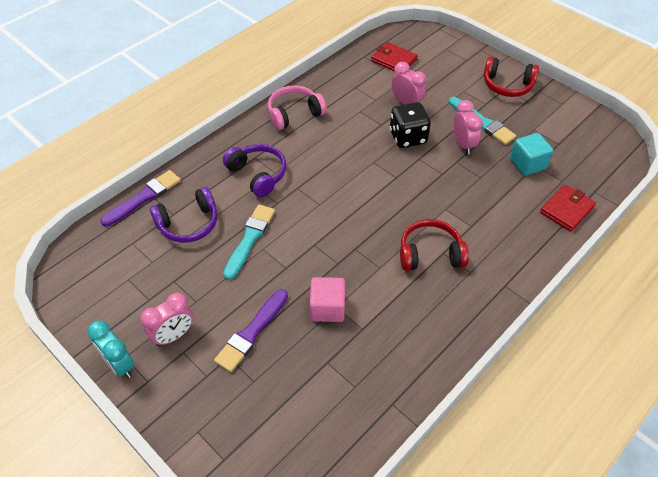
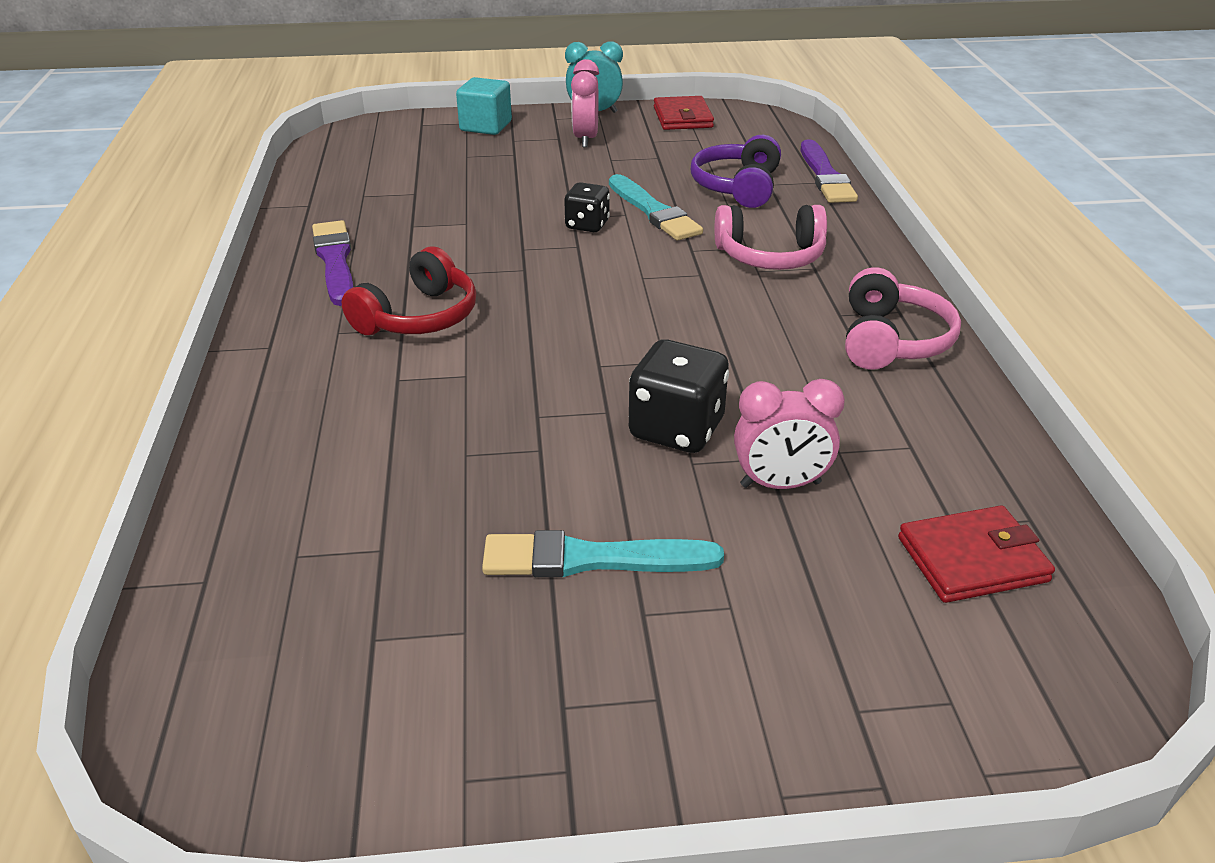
camera: 130 degrees right, 15 degrees down
(252, 332) = (521, 171): purple brush -> purple brush (335, 261)
(258, 174) = (770, 256): purple headphones -> pink headphones
(289, 255) = (587, 225): none -> black dice
(327, 308) = (474, 217): pink cube -> none
(463, 144) = (568, 486): pink clock -> none
(507, 85) = (663, 712): red headphones -> none
(527, 164) = (401, 538): turquoise cube -> turquoise cube (486, 126)
(566, 209) = (245, 504): red wallet -> red wallet (683, 117)

